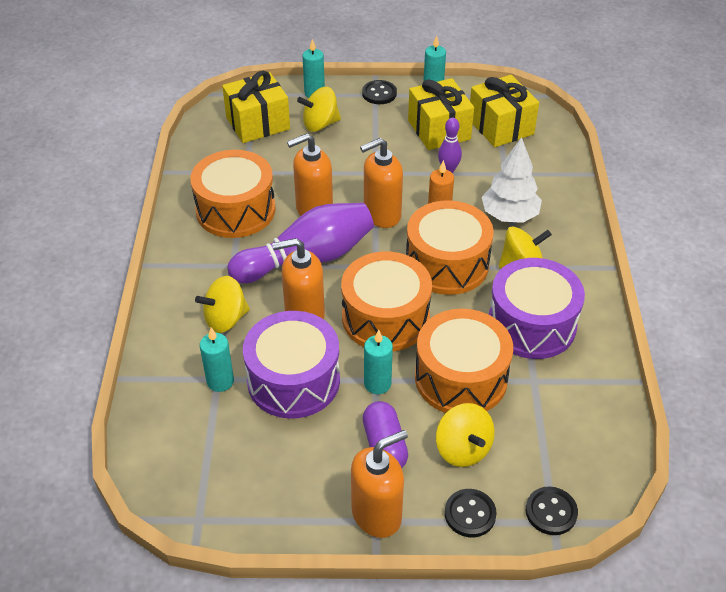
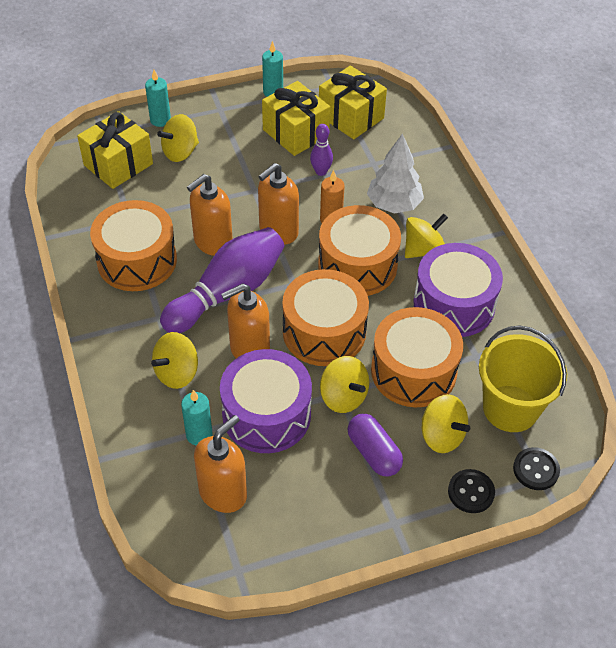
camera: 20 degrees left, 5 degrees up
(377, 384) = (343, 397): turquoise candle -> yellow spinning top
(377, 514) = (393, 517): orange soap dispenser -> orange soap dispenser (223, 493)
(379, 93) = (223, 107): black button -> none
(549, 442) = (510, 408): none -> yellow bucket

